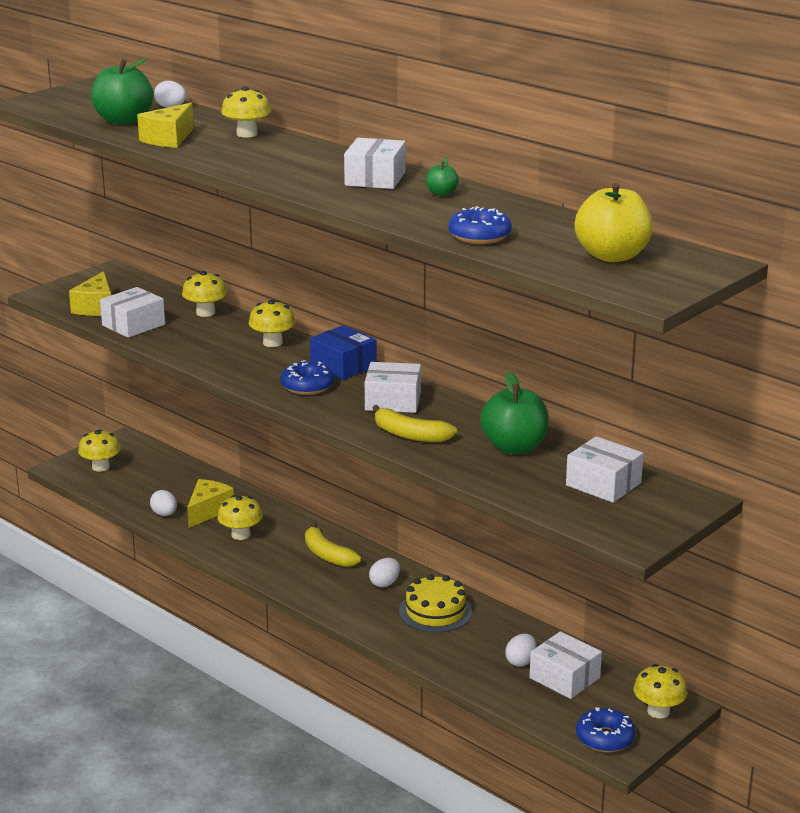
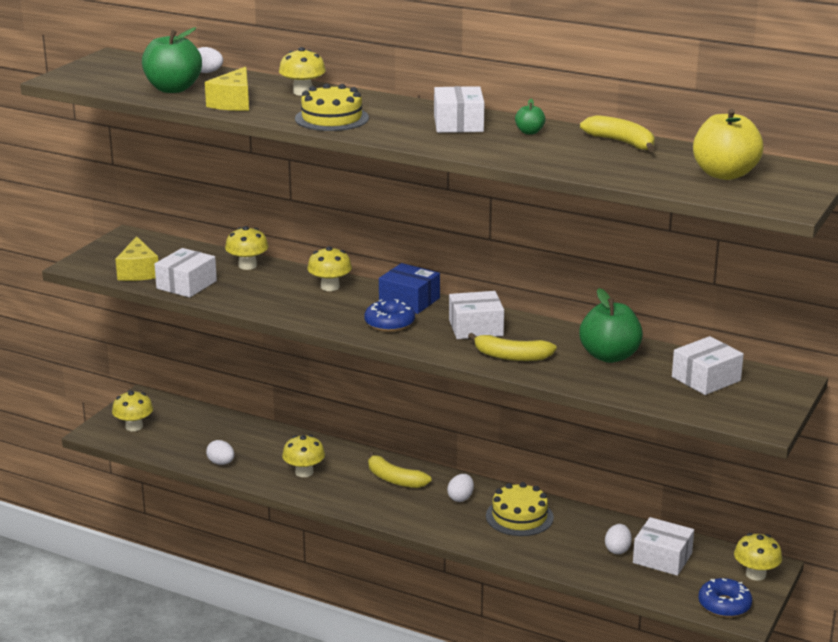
camera: 15 degrees left, 0 degrees up
(208, 511) = (261, 454): yellow cheese -> none
(251, 162) = (331, 118): none -> yellow cake
(479, 236) = (597, 167): blue donut -> none
(530, 213) = (621, 142): none -> yellow banana
(603, 484) = (706, 379): white box -> white box turned 60 degrees counterclockwise

